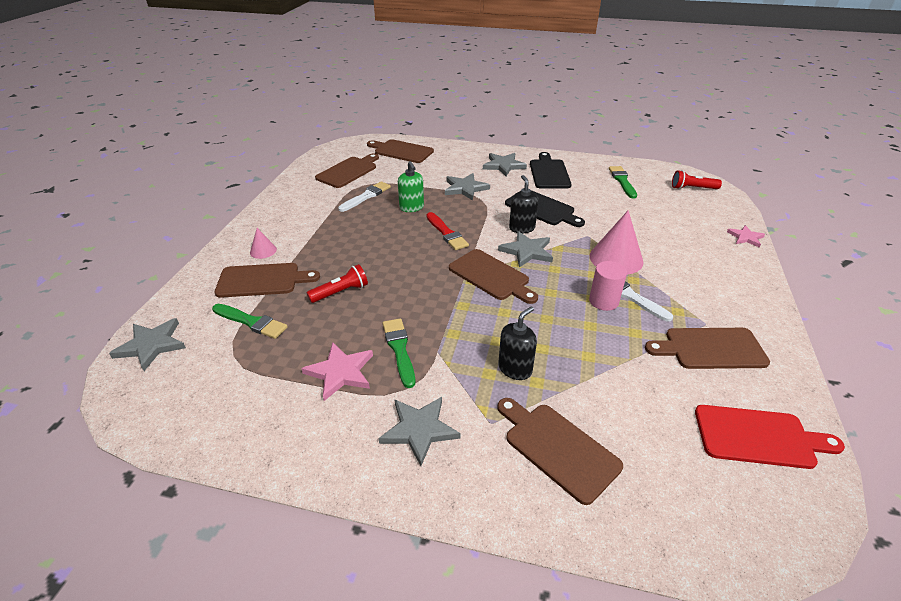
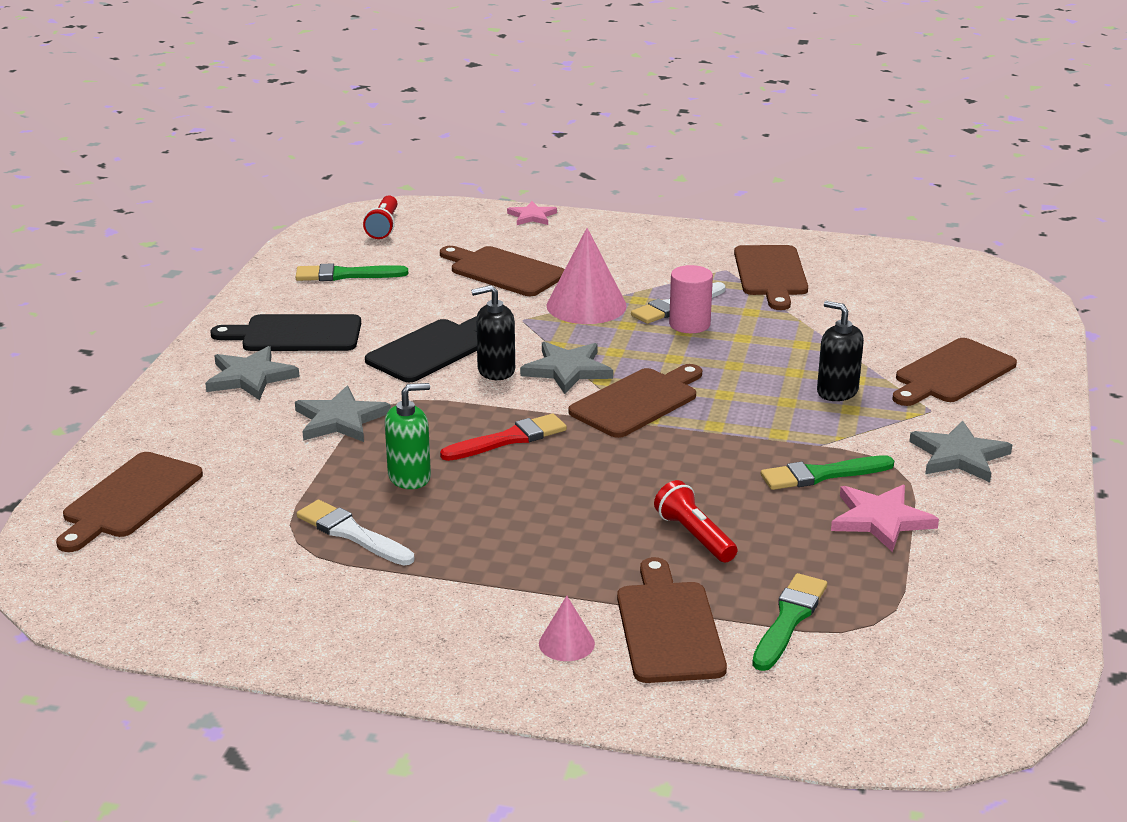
camera: 90 degrees left, 10 degrees down
(151, 345) = (872, 721): grey star -> none
(348, 171) = (219, 568): brown cutting board -> brown cutting board (503, 271)
(758, 437) = (897, 273): red cutting board -> none

